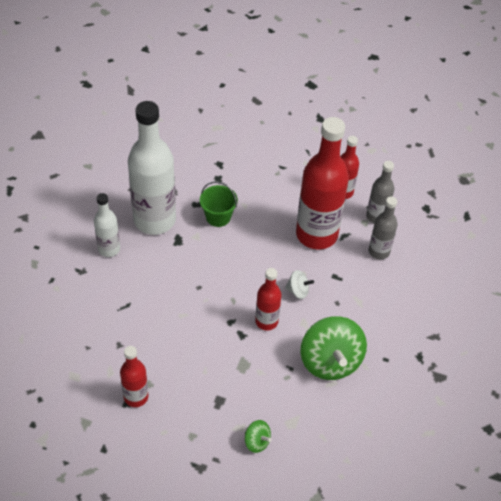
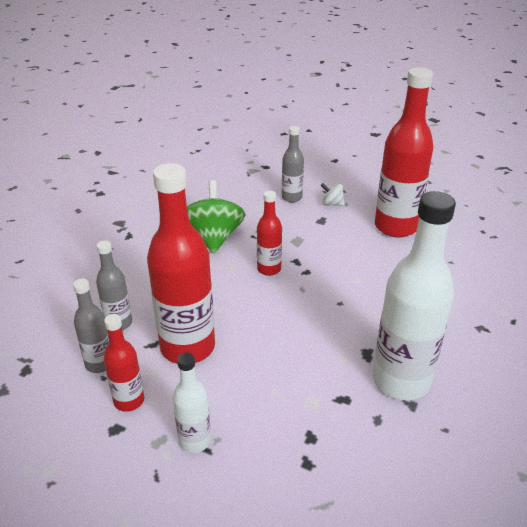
camera: 170 degrees left, 15 degrees down
(109, 249) = (454, 349): white bottle -> white bottle (195, 441)
(136, 397) = (396, 227): red bottle -> red bottle, size x1.96
(218, 217) = (314, 378): green bucket -> none
(256, 442) = (291, 197): green spinning top -> grey bottle
(298, 291) = (229, 292): white spinning top -> white spinning top (332, 204)

